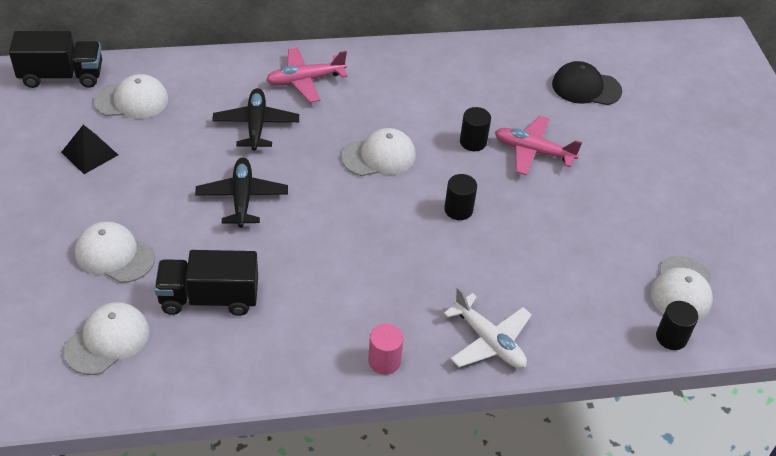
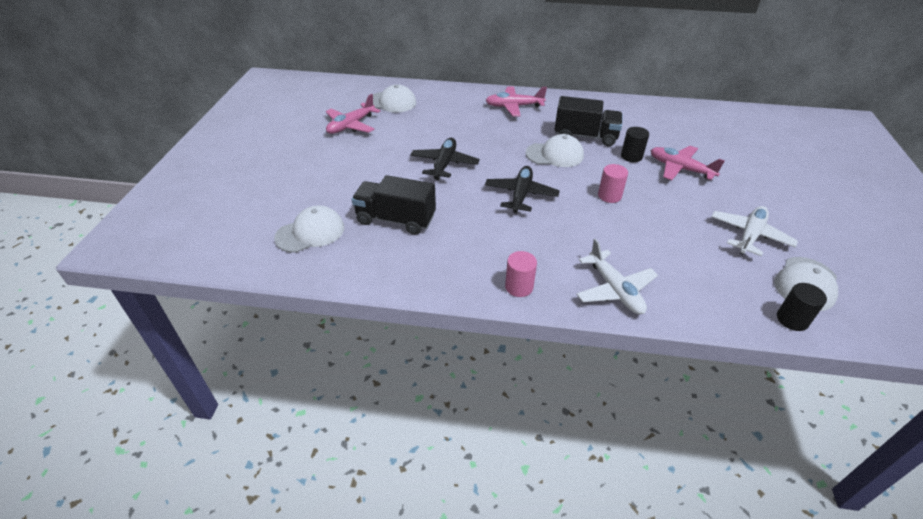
camera: 20 degrees right, 5 degrees down
(62, 76) = (353, 85): black truck -> black truck (585, 136)
(89, 153) = (351, 125): black pyramid -> pink plane
(114, 255) = (340, 182): white cap -> none
(256, 125) = (470, 126): black plane -> black plane (521, 195)
(458, 210) = (609, 196): black cylinder -> pink cylinder
(586, 87) = (731, 136): black cap -> none
(621, 237) = (750, 236): none -> white plane

